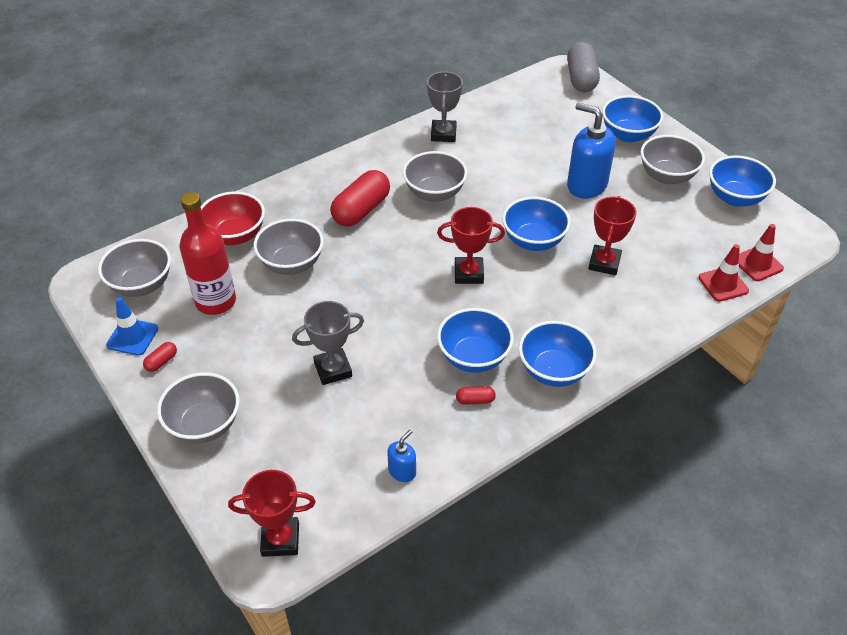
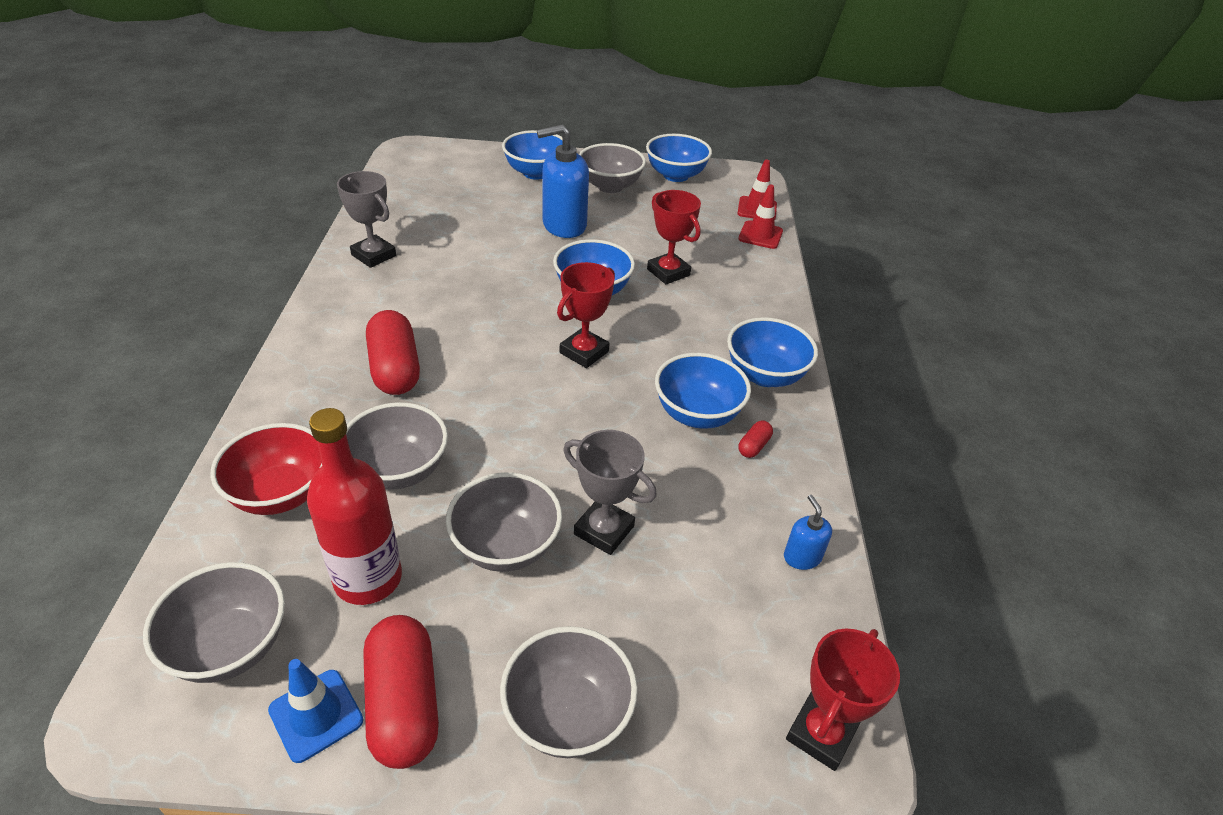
camera: 55 degrees left, 5 degrees down
(161, 362) = (404, 704): red capsule -> red capsule, size x2.29
(333, 369) = (604, 530): grey trophy -> grey trophy turned 75 degrees counterclockwise
(434, 193) = (446, 308): grey bowl -> grey bowl (506, 546)
(581, 79) = (432, 151): grey capsule -> none

